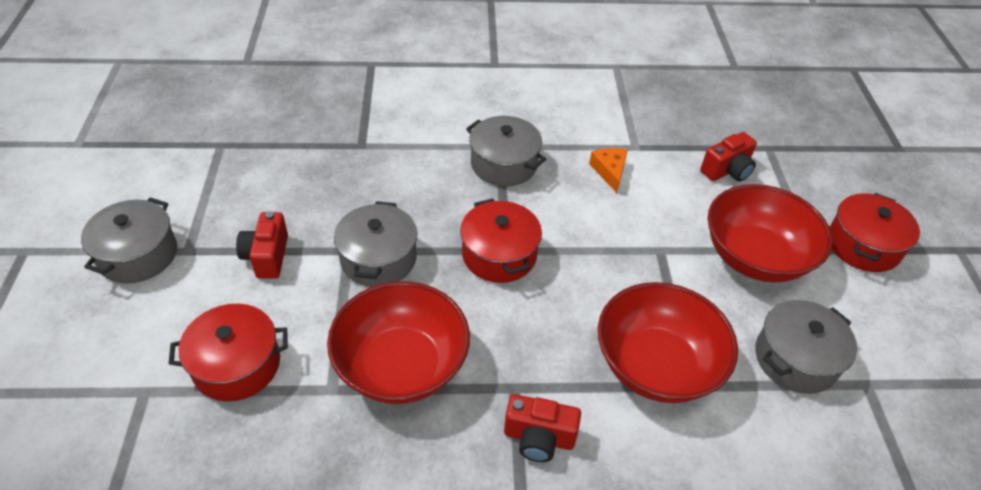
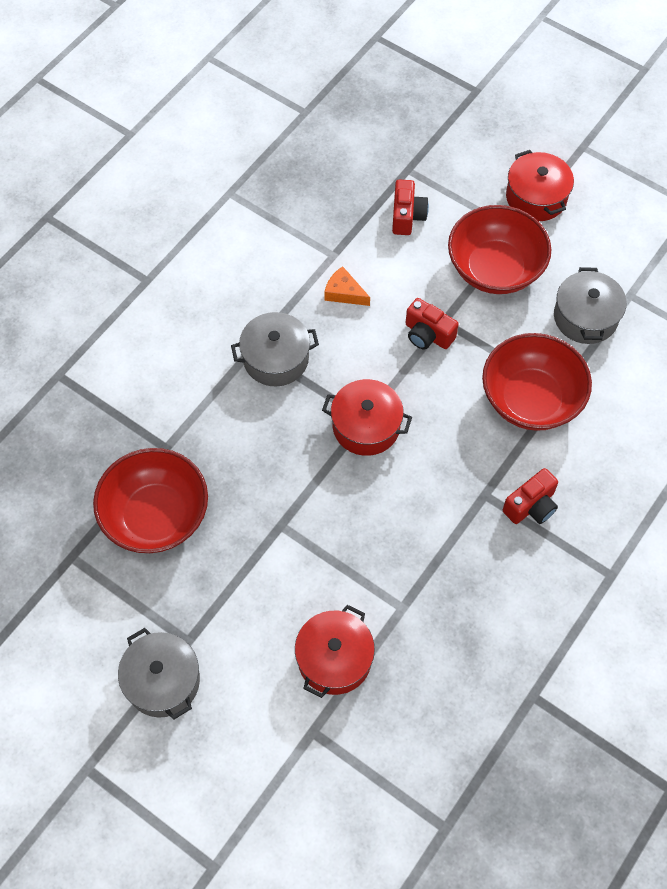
camera: 50 degrees left, 15 degrees up
(267, 256) = (241, 586): red camera -> red camera (427, 335)
(378, 258) = (305, 509): grey pot -> none
(401, 365) = (416, 552): red bowl -> red bowl (156, 516)

